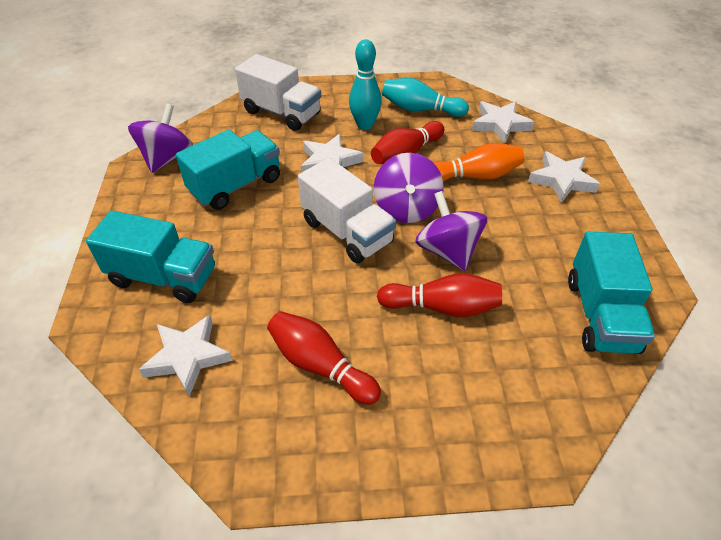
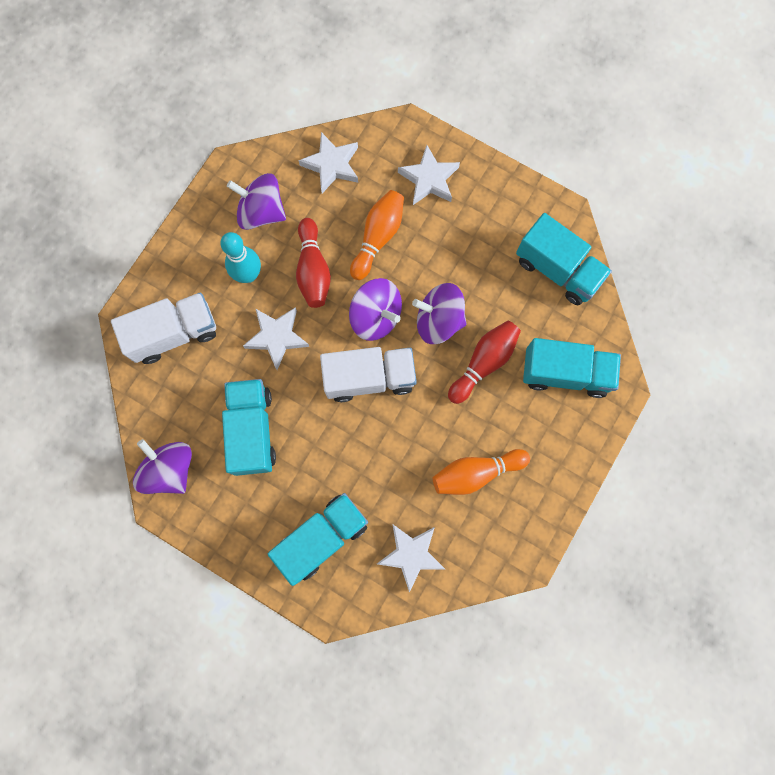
camera: 55 degrees left, 30 degrees up
(320, 365) = (476, 473): red bowling pin -> orange bowling pin
(420, 109) = (261, 212): turquoise bowling pin -> purple spinning top
(505, 387) = (565, 373): none -> turquoise truck

